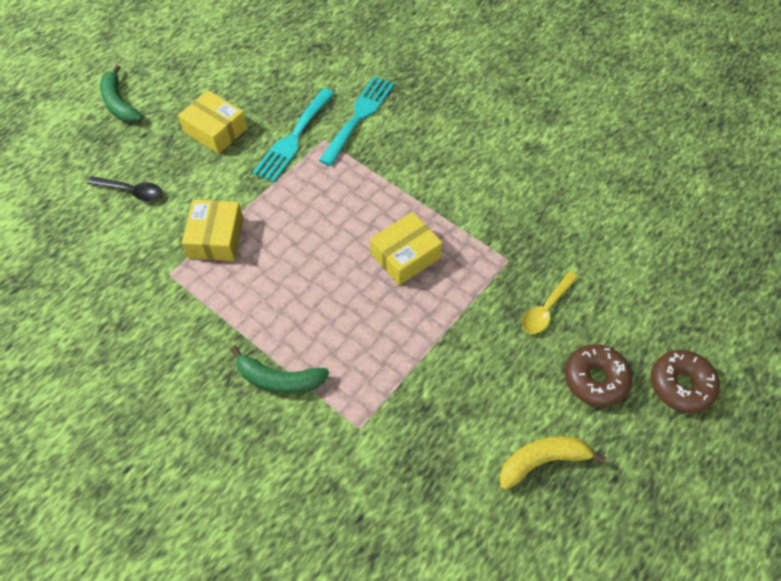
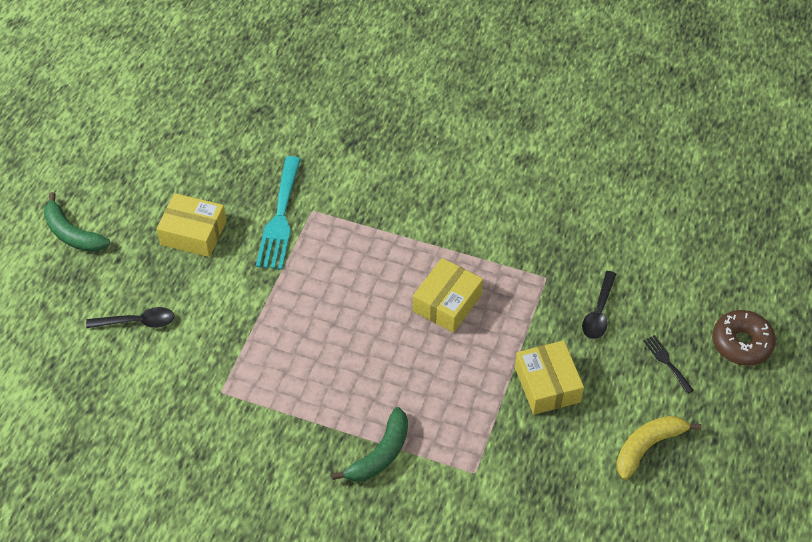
camera: 20 degrees left, 5 degrees down
(216, 238) = (251, 342): yellow box -> yellow box (547, 385)
(279, 379) = (380, 454): green banana -> green banana turned 45 degrees counterclockwise
(359, 116) = (337, 176): turquoise fork -> none
(546, 309) = (599, 312): yellow spoon -> black spoon
(595, 379) = (666, 362): brown donut -> black fork

